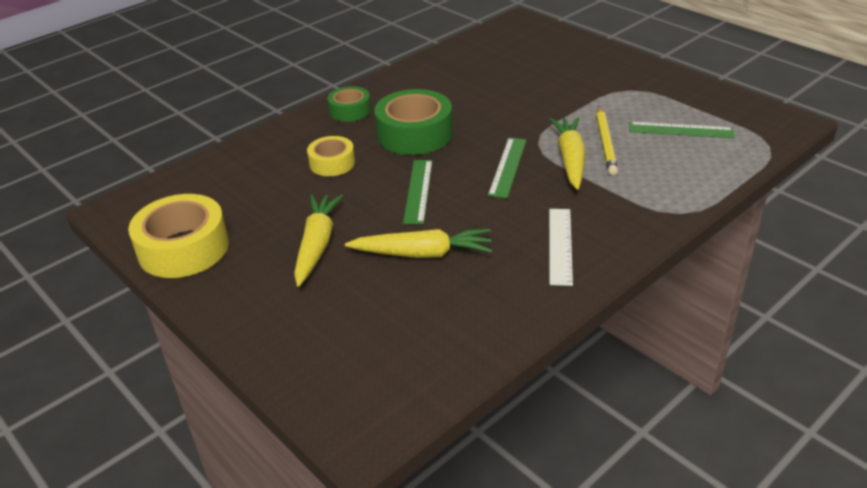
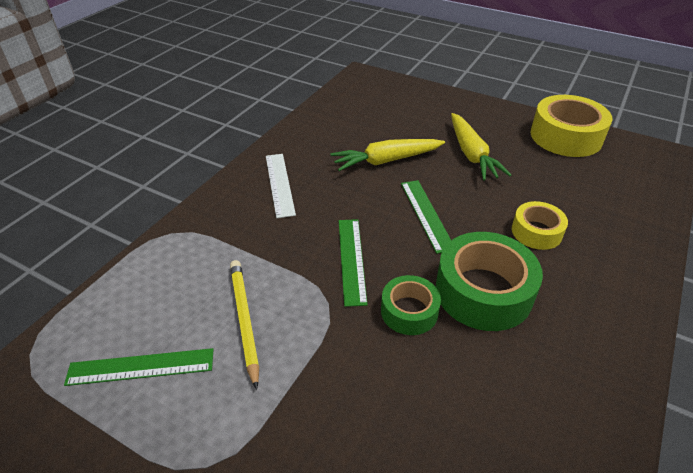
camera: 160 degrees right, 5 degrees up
(350, 111) = (598, 320): green tape -> green tape (409, 311)
(570, 159) = (285, 284): yellow carrot -> none

